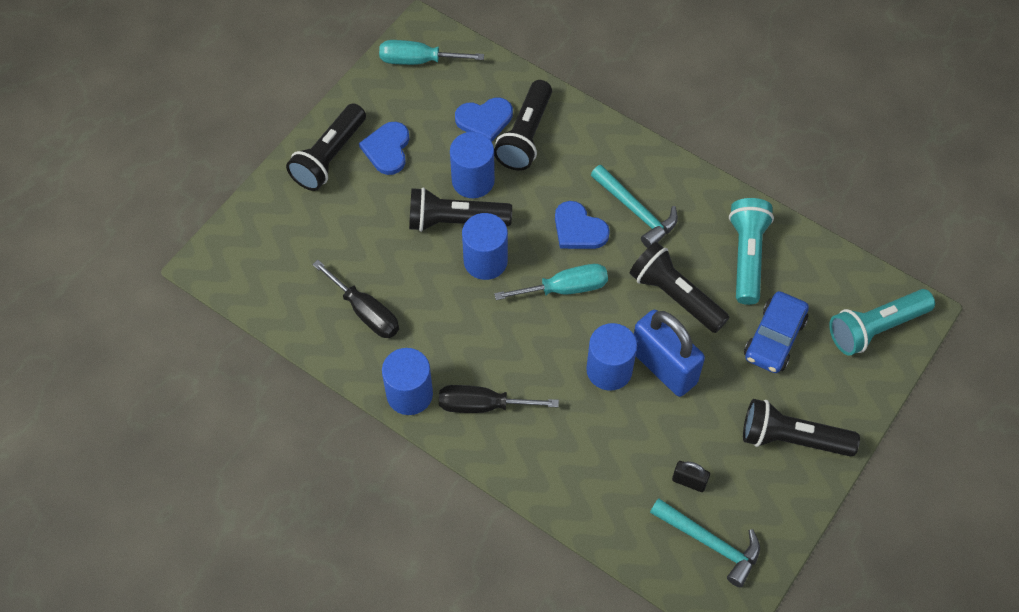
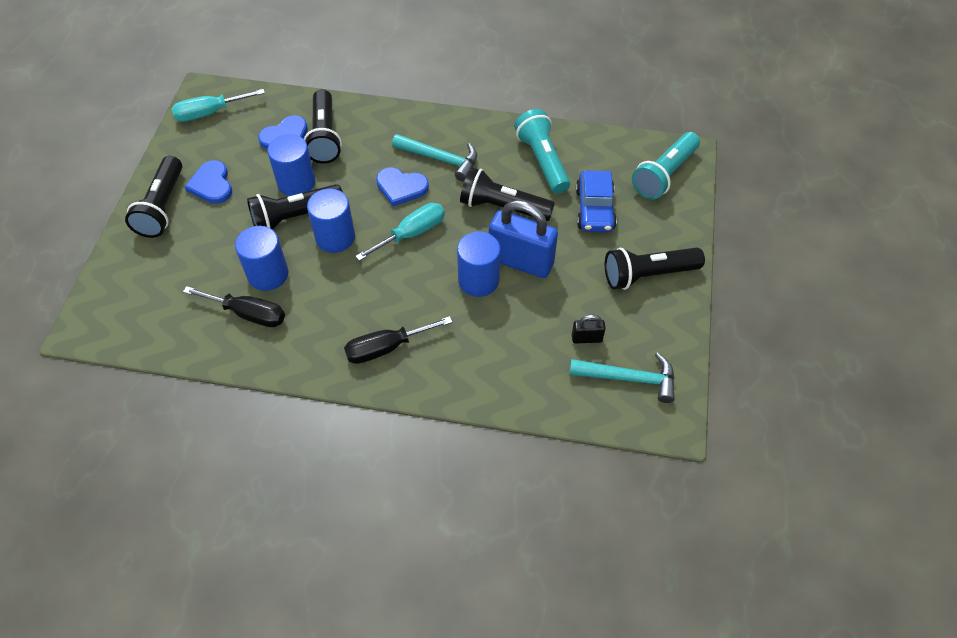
camera: 25 degrees left, 5 degrees down
(409, 394) = (318, 364): blue cylinder -> blue cylinder (268, 274)

